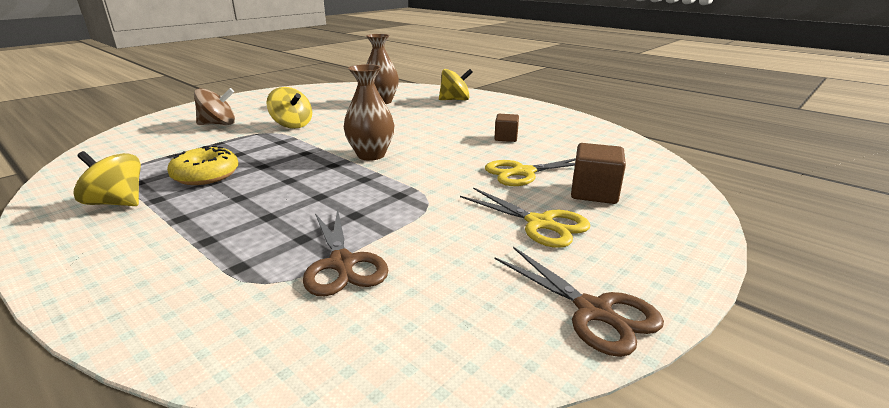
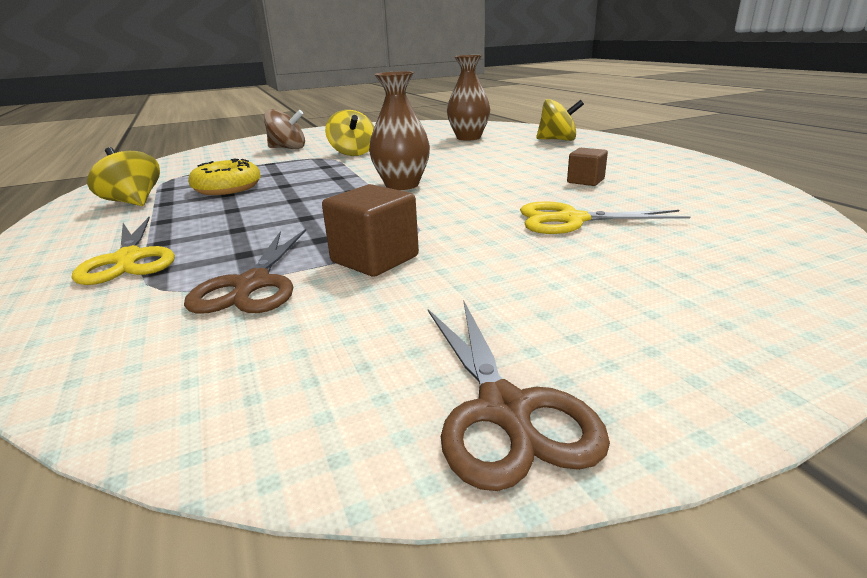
camera: 25 degrees right, 0 degrees up
(540, 224) = (536, 281): yellow scissors -> yellow scissors (129, 259)
(594, 192) = (657, 255): brown cube -> brown cube (375, 259)

